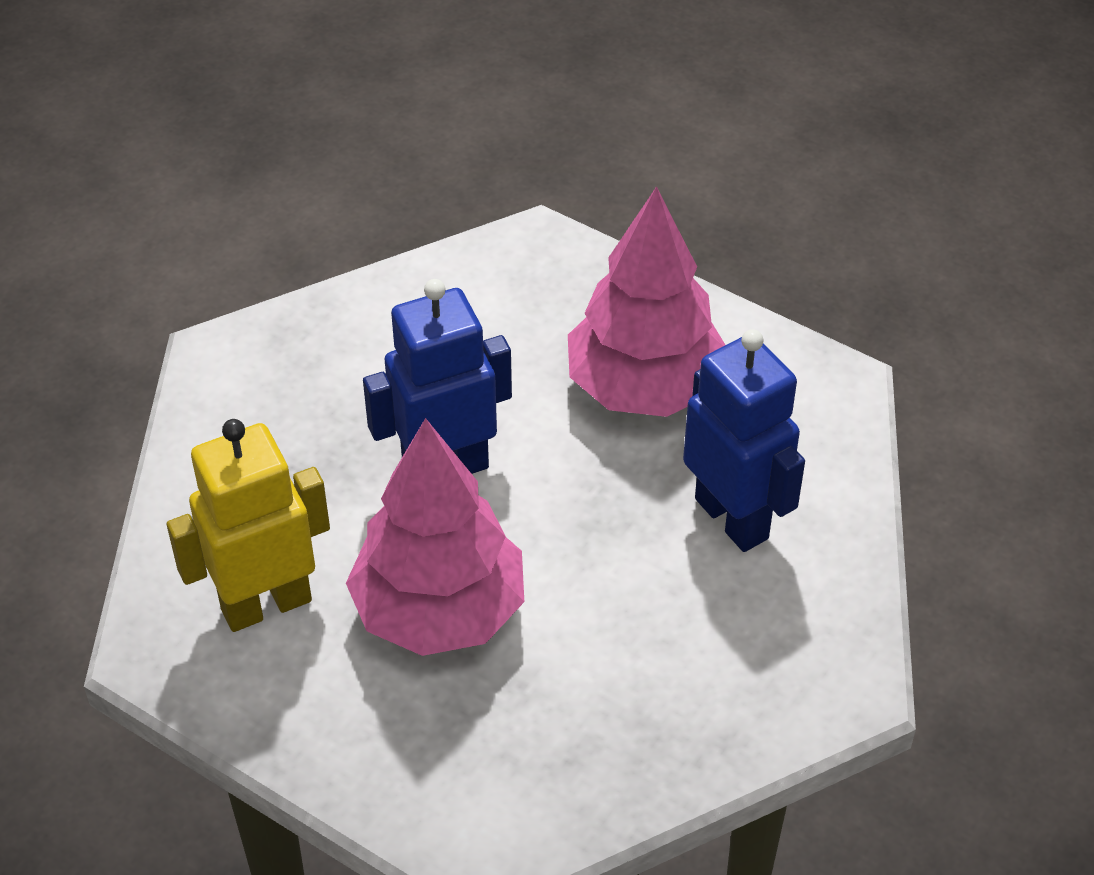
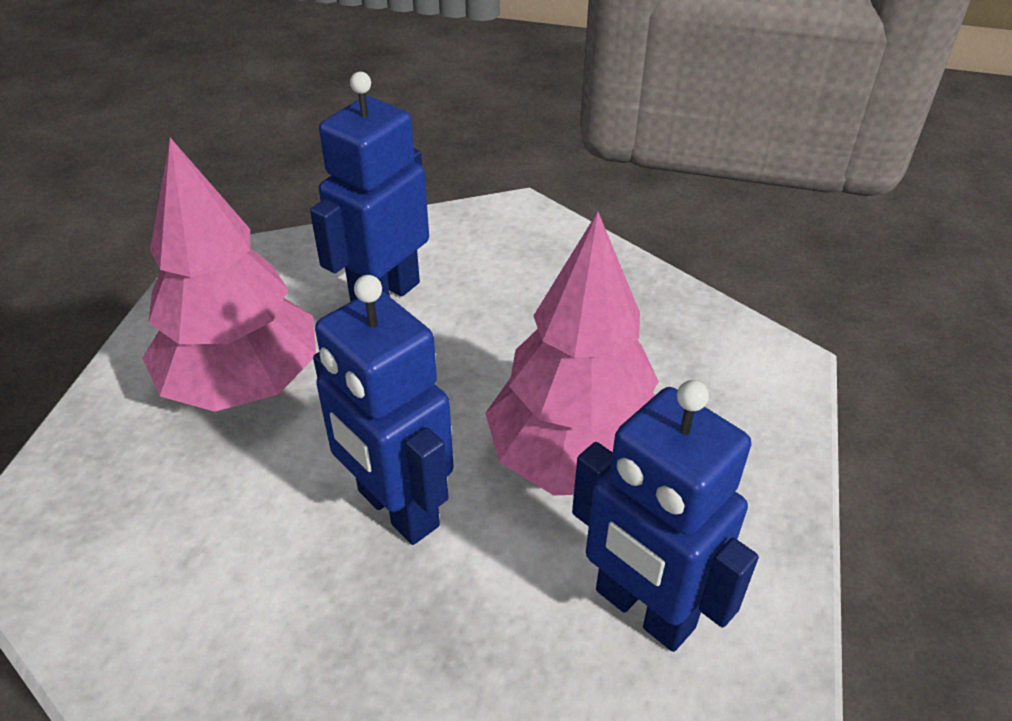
camera: 110 degrees left, 5 degrees down
(266, 604) = (643, 610): yellow robot -> blue robot

